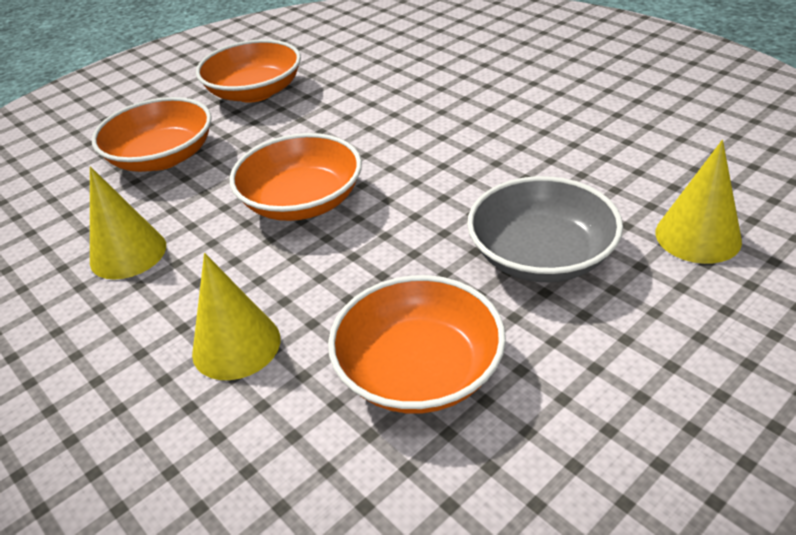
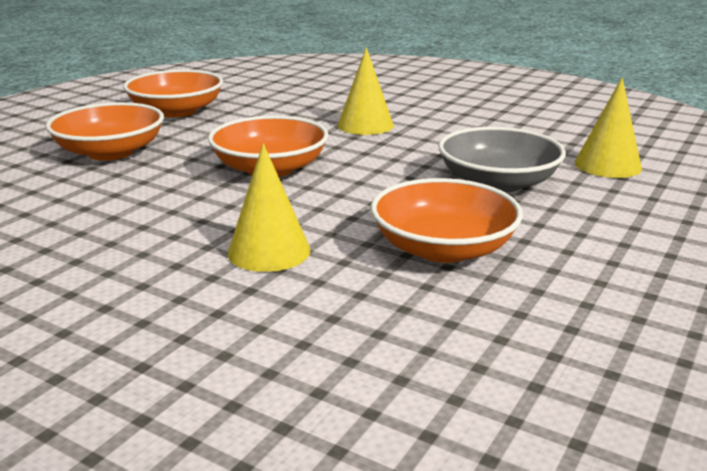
camera: 20 degrees left, 15 degrees down
(128, 253) = (118, 209): yellow cone -> yellow cone (365, 125)

